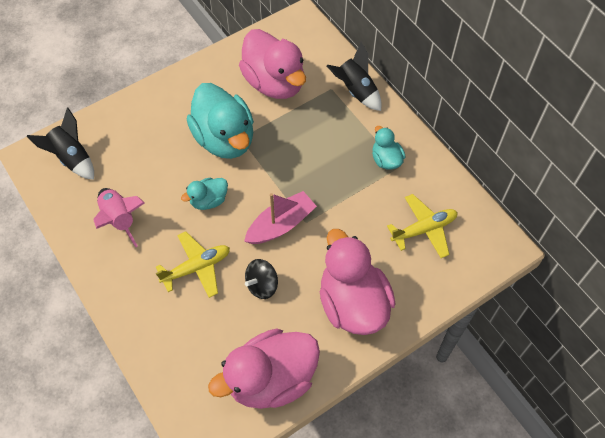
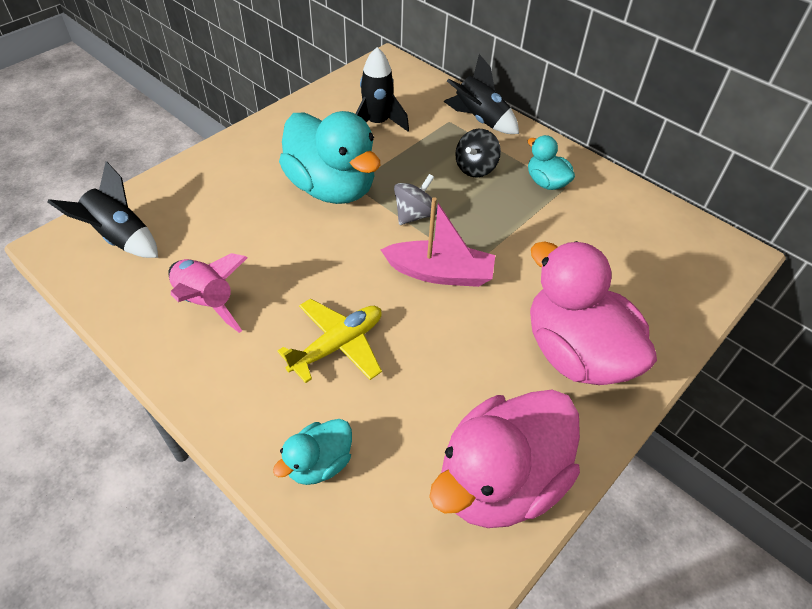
camera: 15 degrees left, 10 degrees down
(208, 200) = (331, 260): turquoise duck -> turquoise duck (319, 463)
(262, 285) = (440, 352): black spinning top -> black spinning top (475, 168)
(274, 83) = (377, 123): pink duck -> black rocket
(278, 172) = (414, 215): none -> grey spinning top
(280, 225) = (440, 273): pink boat -> pink boat turned 60 degrees clockwise
(424, 229) = (627, 250): yellow plane -> none

